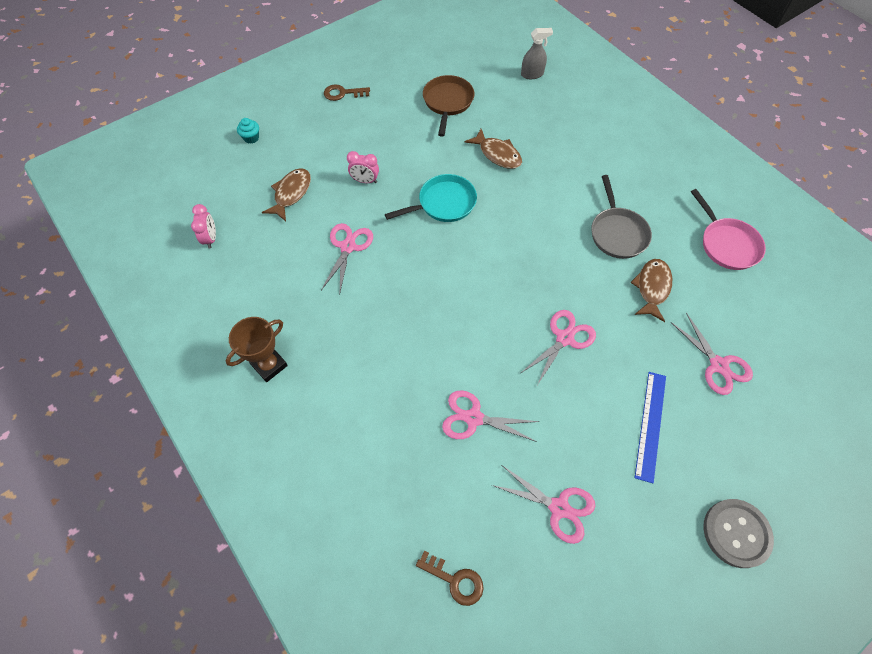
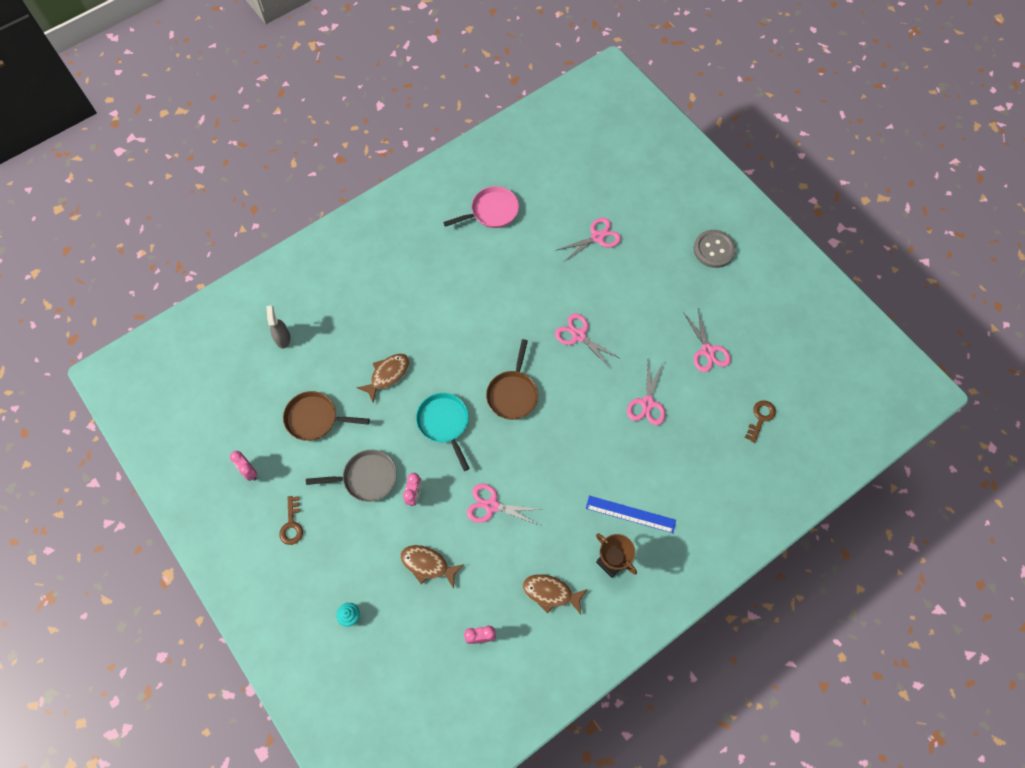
camera: 90 degrees left, 5 degrees up
(395, 62) = (249, 471): none -> pink clock
(481, 266) = (513, 393): none -> brown pan
(559, 508) = (707, 351): pink scissors -> pink scissors turned 135 degrees clockwise
(617, 233) = (479, 287): grey pan -> grey pan (366, 478)
(650, 425) = (645, 287): blue ruler -> blue ruler (630, 514)
(652, 288) = (533, 269): brown fish -> brown fish (550, 593)

